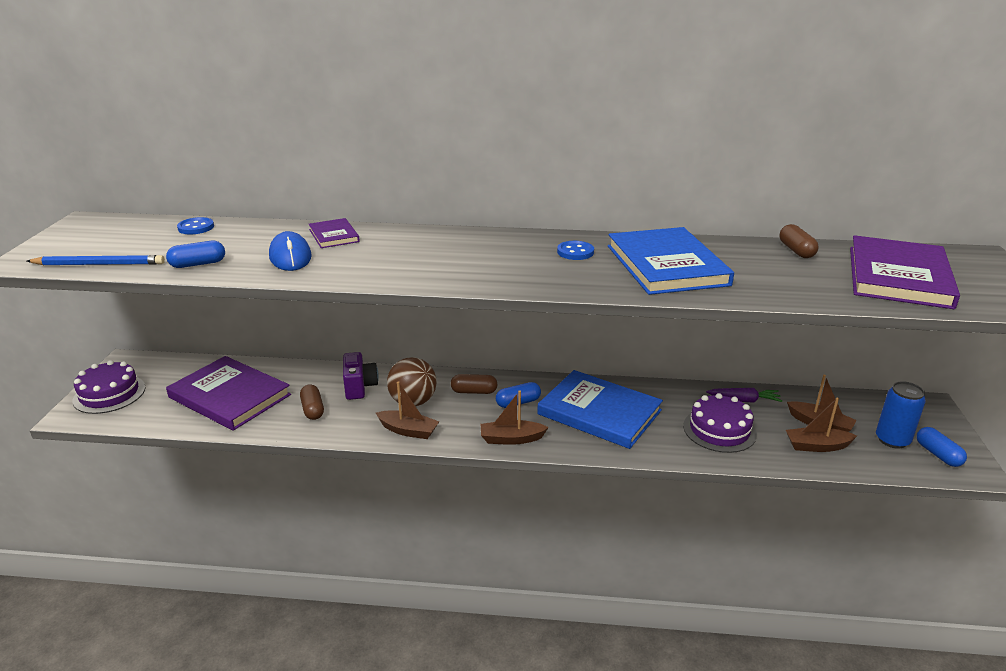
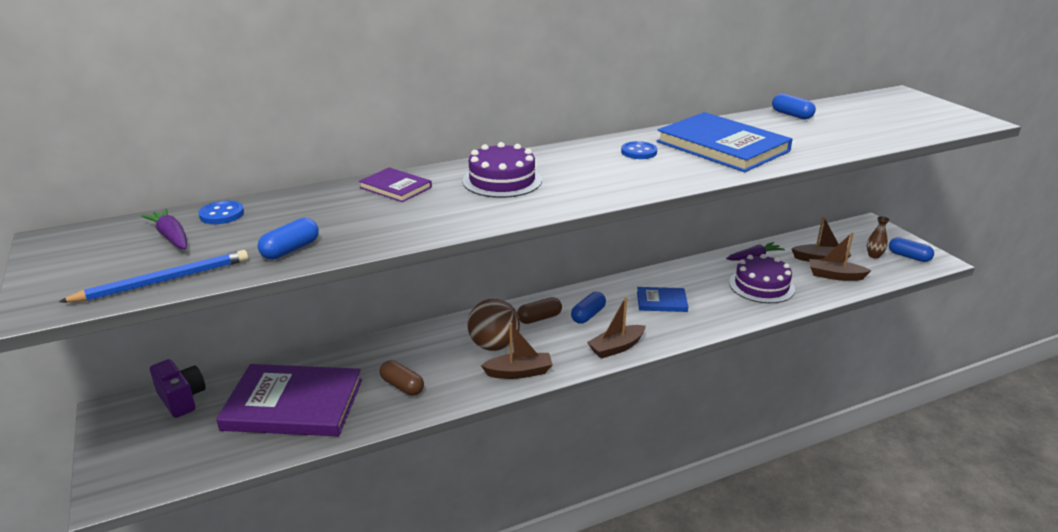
camera: 30 degrees left, 0 degrees up
(109, 394) = (134, 453): purple cake -> purple cake (502, 180)
(146, 235) = (171, 237): none -> purple carrot
(290, 256) = (383, 217): blue mouse -> none
(359, 387) = (426, 349): purple camera -> purple camera (182, 399)
(599, 412) = (661, 301): blue book -> blue book, size x0.49
(796, 251) = (791, 115): brown capsule -> blue capsule
(817, 446) = (835, 276): brown boat -> brown boat turned 45 degrees clockwise
(892, 440) = (874, 256): blue can -> brown vase
(899, 276) = (879, 119): purple book -> none

